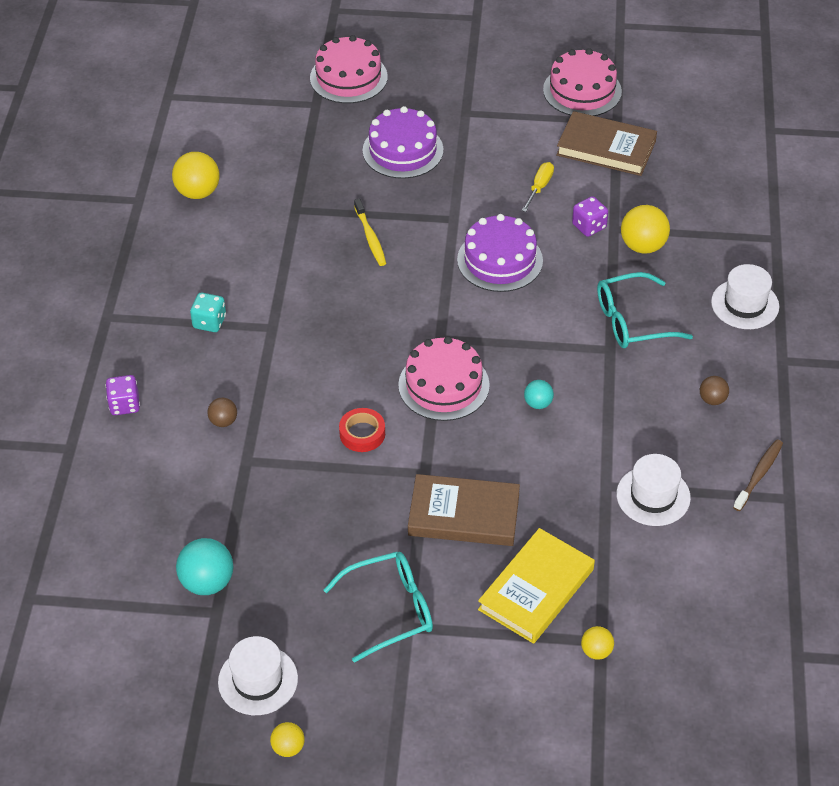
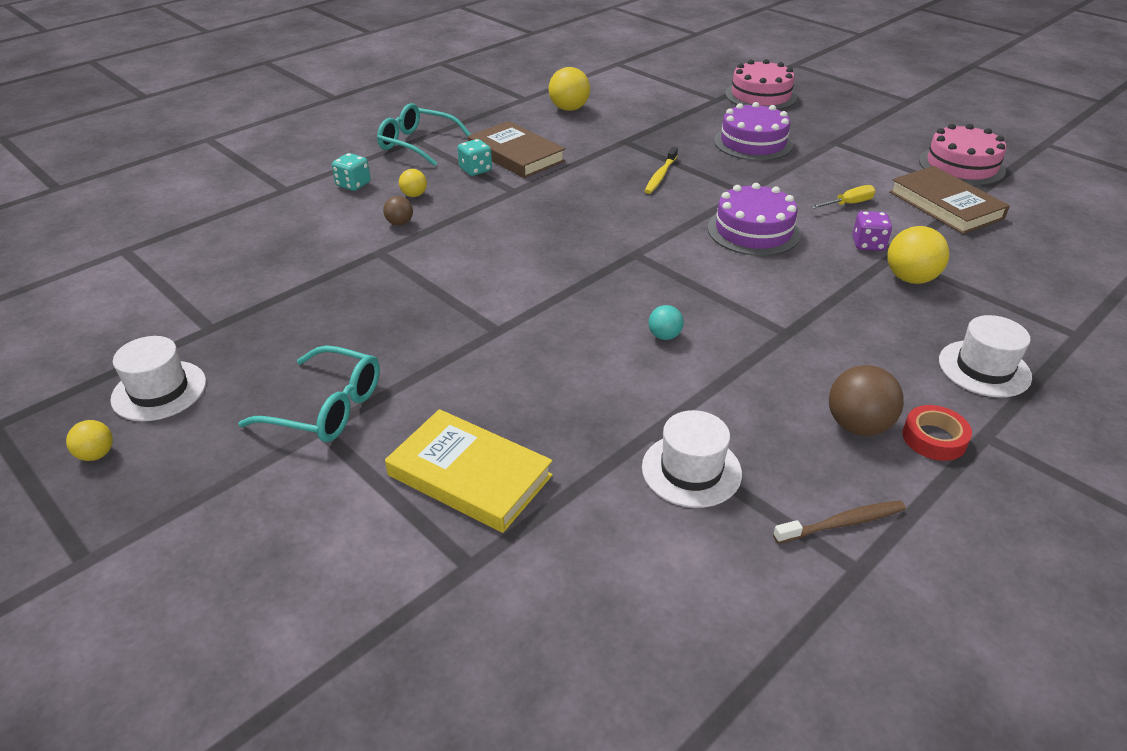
camera: 40 degrees right, 10 degrees down
(124, 405) = (353, 184): purple dice -> turquoise dice
(207, 582) = (235, 306): turquoise ball -> none
(362, 434) = (486, 280): red tape -> red tape (934, 438)
(444, 385) = (596, 283): pink cake -> none
(464, 515) = (487, 377): brown book -> brown book (516, 155)
(536, 589) = (469, 475): yellow book -> yellow book turned 45 degrees clockwise
(596, 651) = (452, 572): yellow ball -> yellow ball (414, 195)
(632, 321) = (836, 324): turquoise glasses -> turquoise glasses (417, 144)
(712, 399) = (857, 426): brown ball -> brown ball, size x1.78

